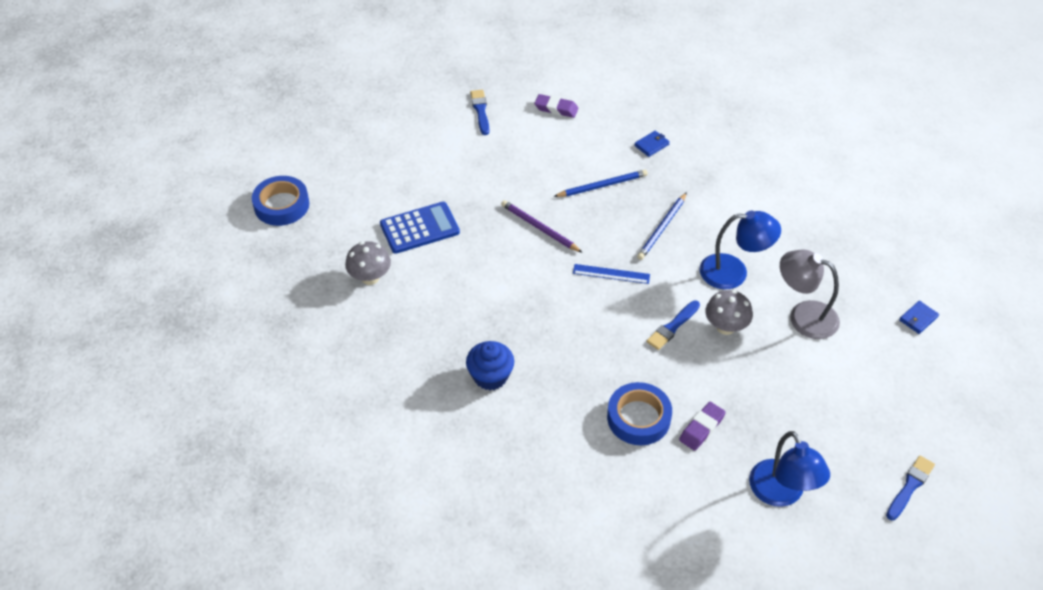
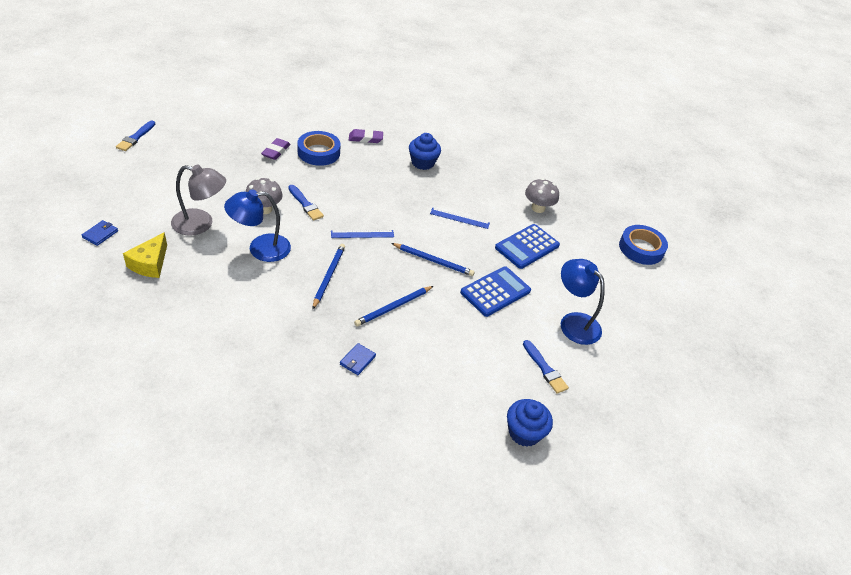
camera: 155 degrees right, 5 degrees down
(481, 278) = (459, 218): none -> blue ruler
(487, 184) = (495, 292): none -> blue calculator
(528, 72) = (524, 432): none -> blue cupcake
(539, 228) = (433, 261): purple pencil -> blue pencil
(556, 109) = (471, 387): purple eraser -> purple eraser (365, 138)
(672, 327) = (305, 204): blue brush -> blue brush turned 120 degrees clockwise
(781, 493) = (222, 127): blue lamp -> blue lamp (574, 322)
(855, 272) = (150, 264): none -> yellow cheese

